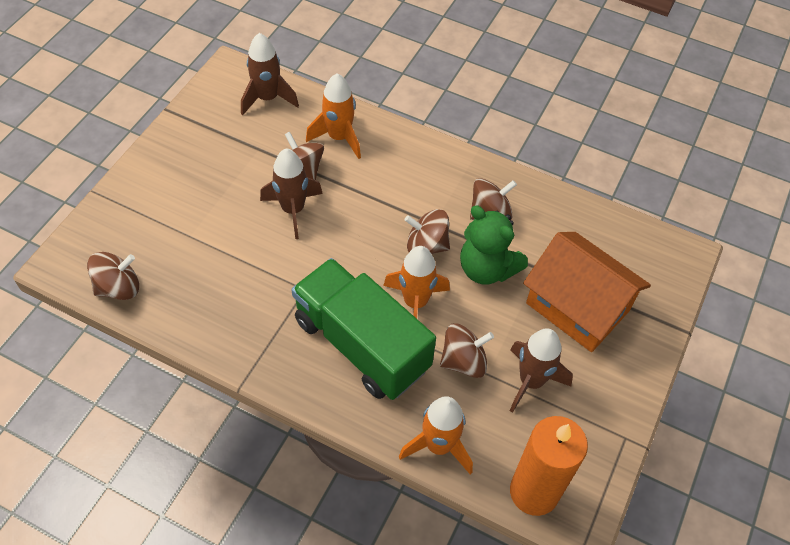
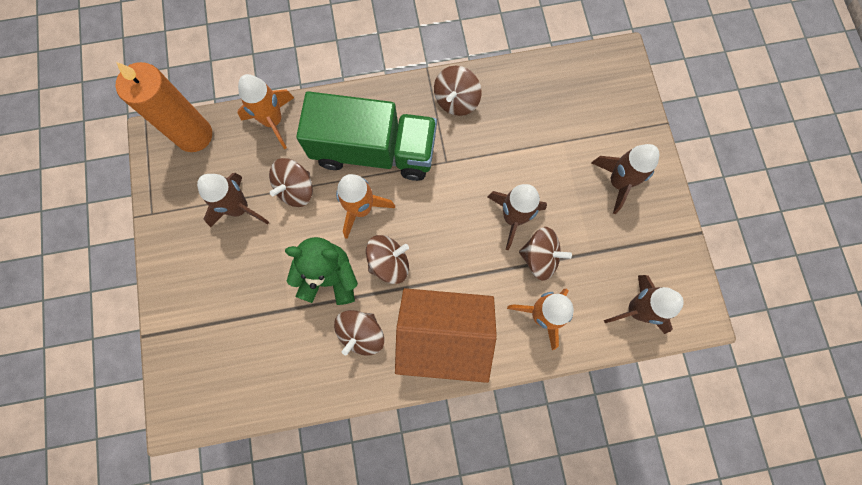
camera: 145 degrees right, 20 degrees up
(119, 288) = (566, 72): brown spinning top -> brown spinning top (456, 100)
(183, 177) = (618, 182): none -> brown rocket
(577, 307) = (239, 295): orange house -> orange house (444, 336)

